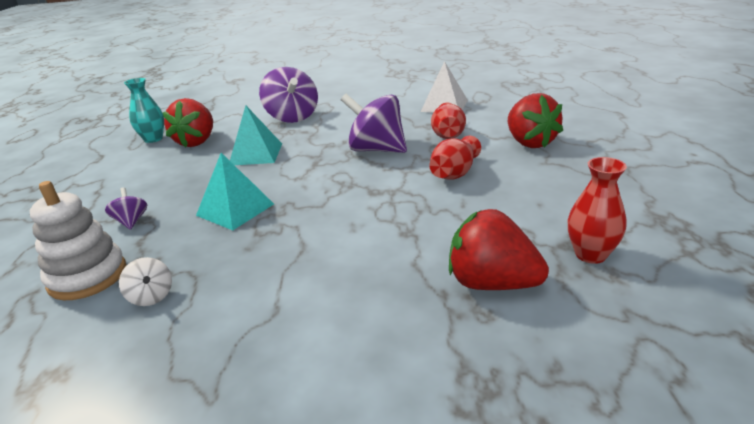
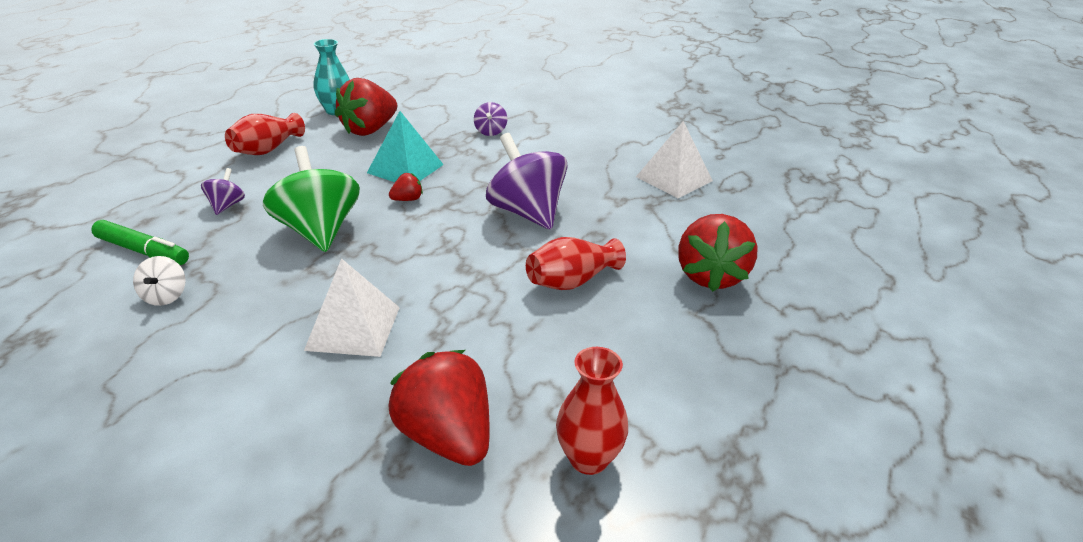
camera: 25 degrees right, 5 degrees up
(88, 276) = (143, 251): white stacking toy -> green marker
(235, 209) = (319, 231): turquoise pyramid -> green spinning top
(281, 170) = (407, 199): none -> red strawberry
(292, 117) = (490, 131): purple spinning top -> purple spinning top, size x0.47
(341, 253) = (353, 328): none -> white pyramid
(448, 134) = (628, 223): red vase -> red vase (267, 150)

